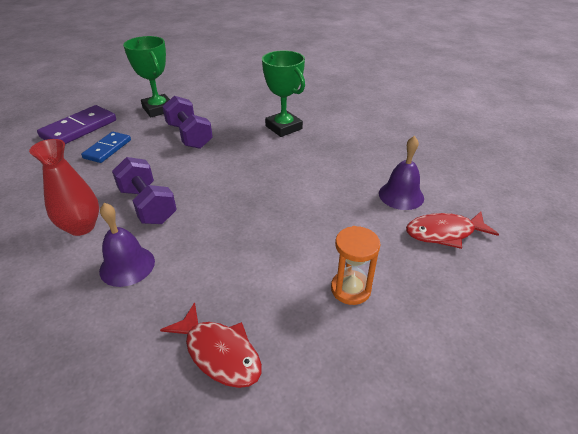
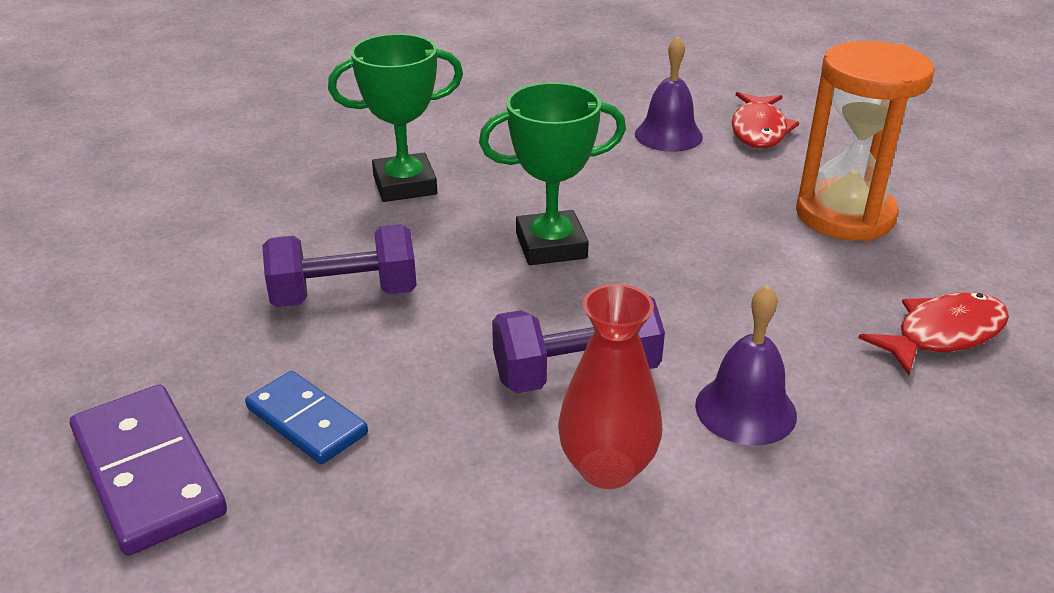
camera: 70 degrees left, 5 degrees down
(158, 109) = (171, 327): green trophy -> green trophy (551, 246)
(350, 289) = (844, 215): orange hourglass -> orange hourglass, size x1.77

